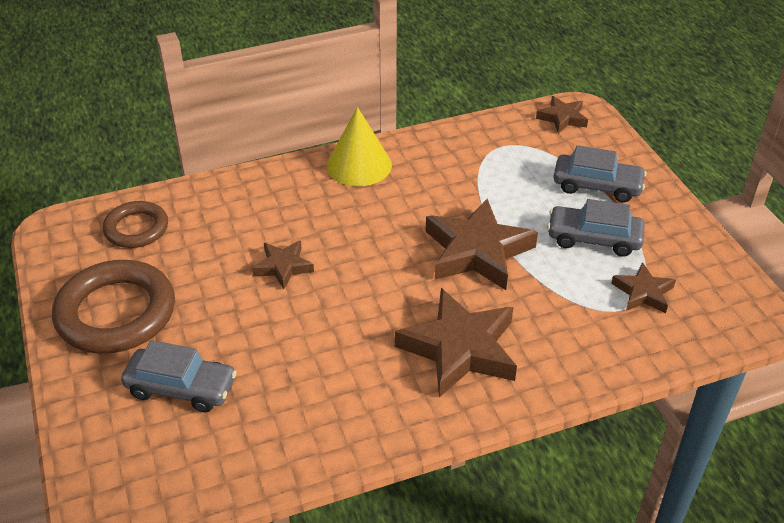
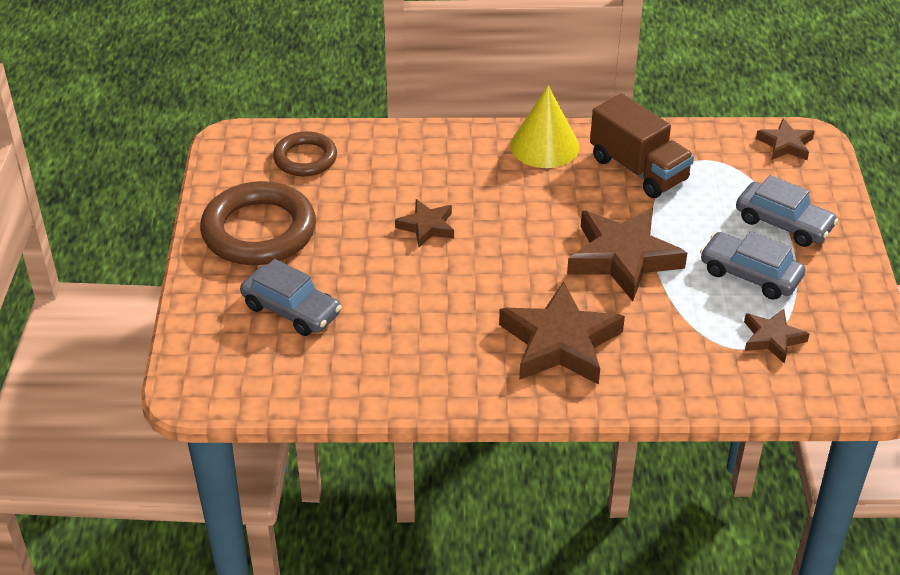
camera: 20 degrees right, 0 degrees up
(451, 167) = (638, 169): none -> brown truck

